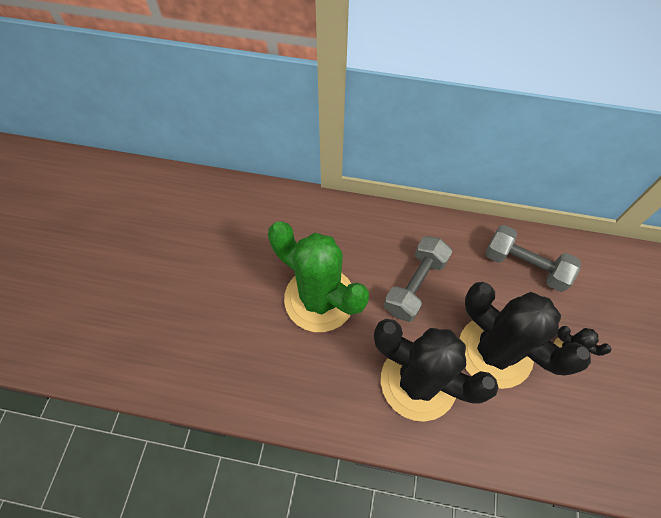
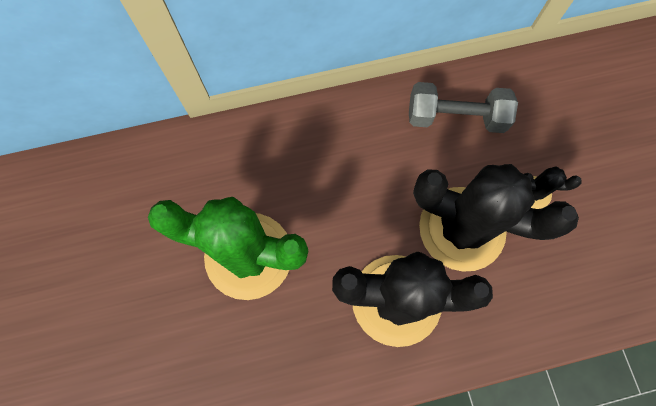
camera: 25 degrees left, 10 degrees up
(415, 285) = (348, 191): grey dumbbell -> none

